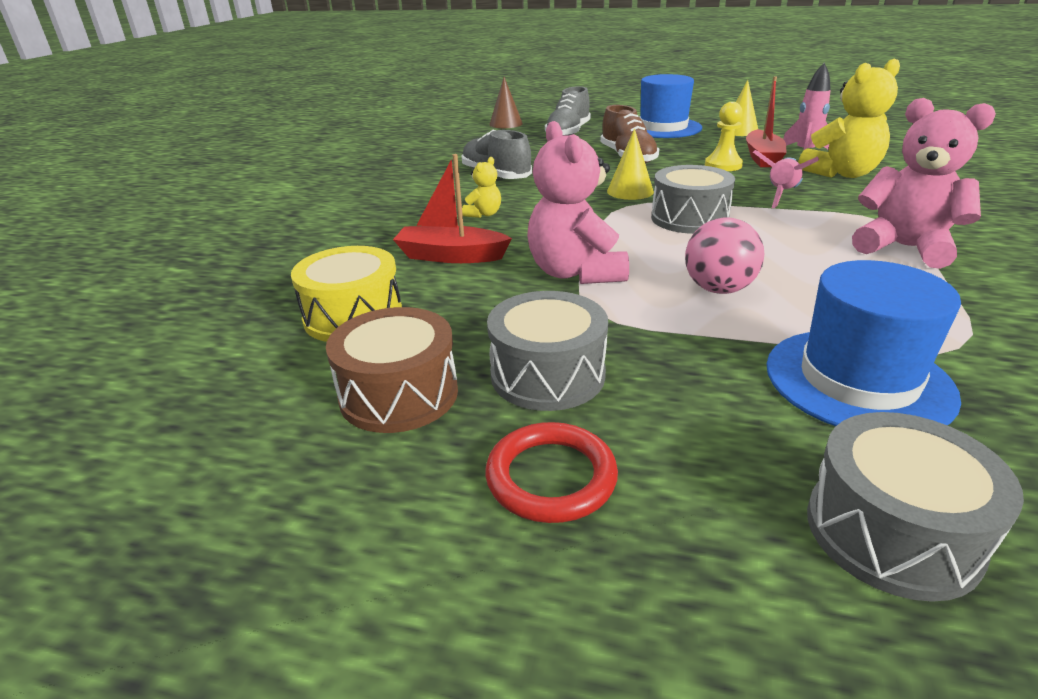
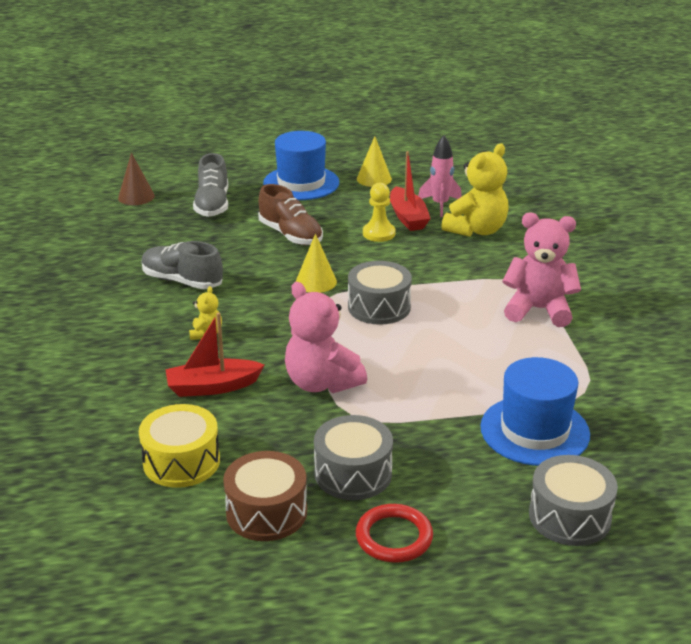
camera: 25 degrees left, 0 degrees up
(718, 289) = (429, 376): pink ball -> none
(781, 195) = (438, 265): pink rocket -> none

